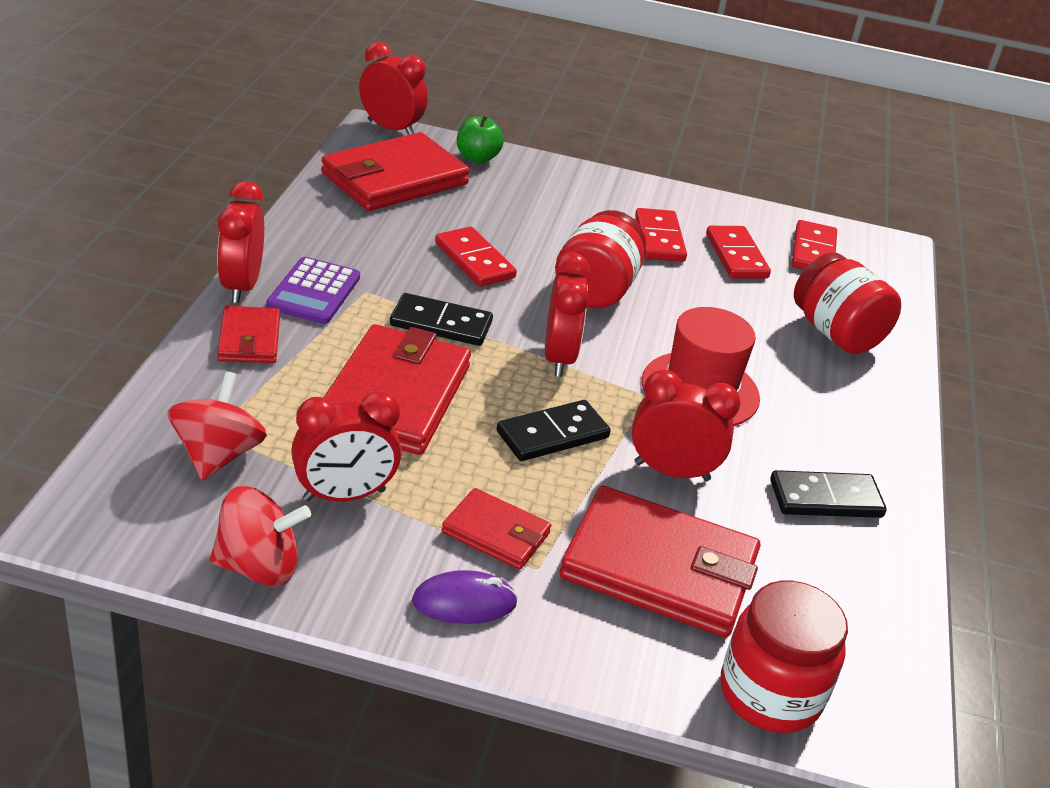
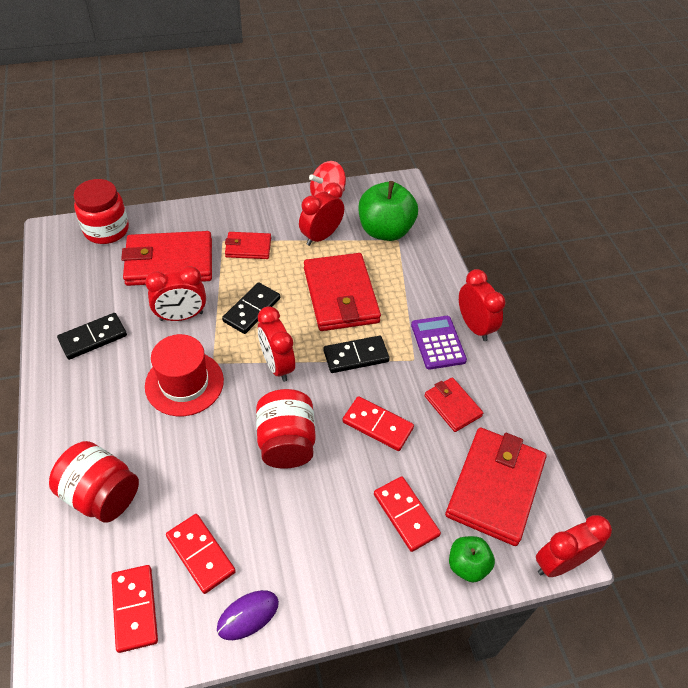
camera: 155 degrees right, 15 degrees up
(218, 455) = (385, 231): red spinning top -> green apple
(249, 339) = (434, 294): red wallet -> red wallet (452, 406)
(391, 128) = (559, 563): red clock -> red clock turned 150 degrees clockwise
(464, 602) = (243, 215): purple mouse -> purple mouse (248, 615)
(659, 239) = (269, 538): red domino -> red domino (405, 515)

